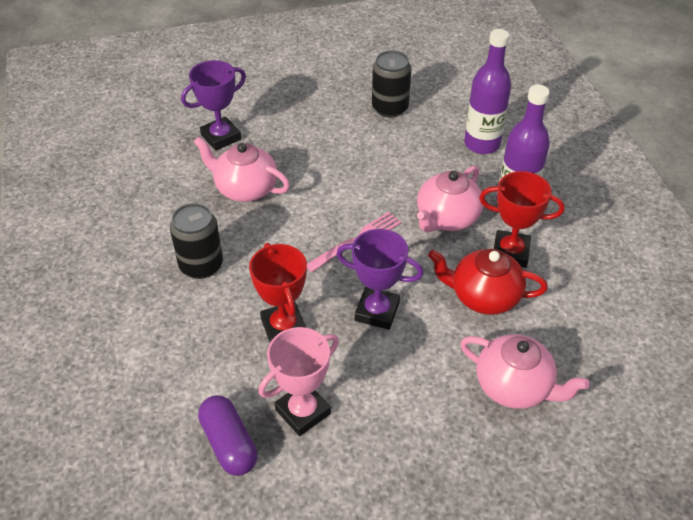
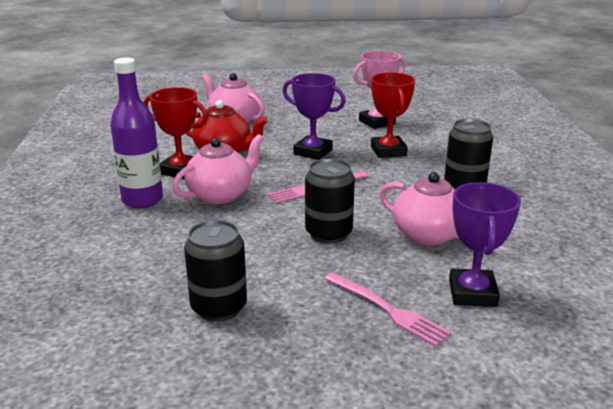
camera: 170 degrees left, 20 degrees down
(221, 137) = (472, 293): purple trophy -> purple trophy turned 60 degrees counterclockwise
(229, 443) = (424, 117): purple capsule -> none
(280, 118) = (387, 310): none -> pink fork
(331, 180) = (328, 233): none -> black can
(482, 144) = (129, 251): purple bottle -> none

